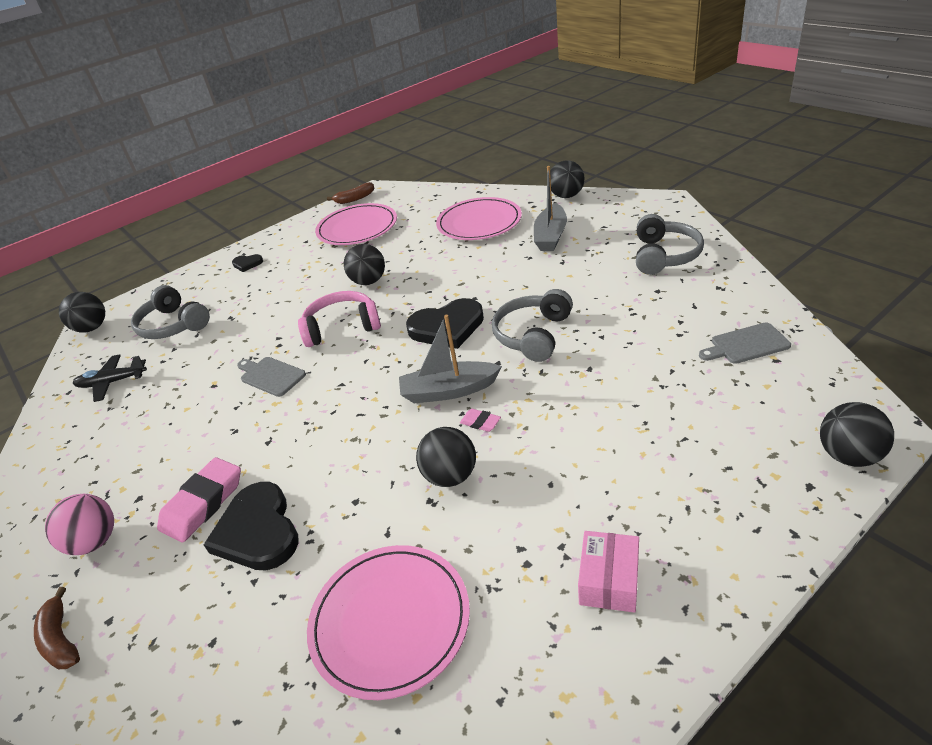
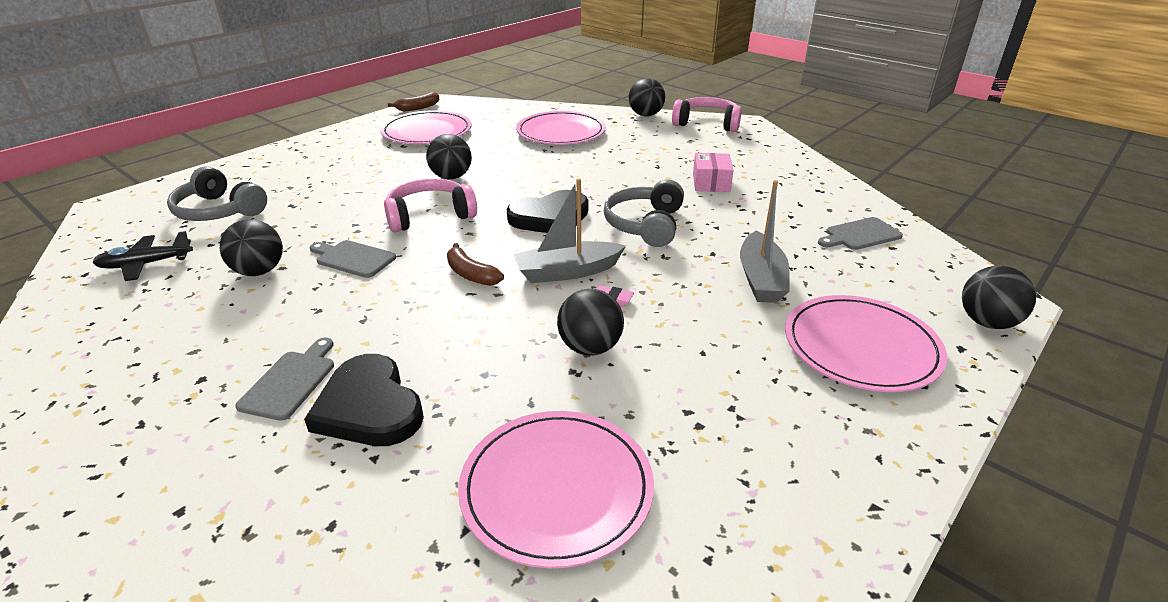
camera: 15 degrees left, 5 degrees down
(61, 639) = (111, 536): brown banana -> brown banana (471, 274)
(92, 328) = (109, 212): black ball -> black ball (259, 271)
(94, 542) = (146, 426): pink ball -> none
(203, 503) = (291, 382): pink eraser -> grey cutting board
(247, 264) = (302, 158): black heart -> none
(551, 236) = (639, 145): grey boat -> grey boat (761, 279)
(609, 580) = (792, 436): pink box -> pink box (711, 182)
(625, 204) = (707, 124): none -> pink headphones
(664, 255) = (757, 164): grey headphones -> none
(705, 482) = (861, 347): none -> pink plate

